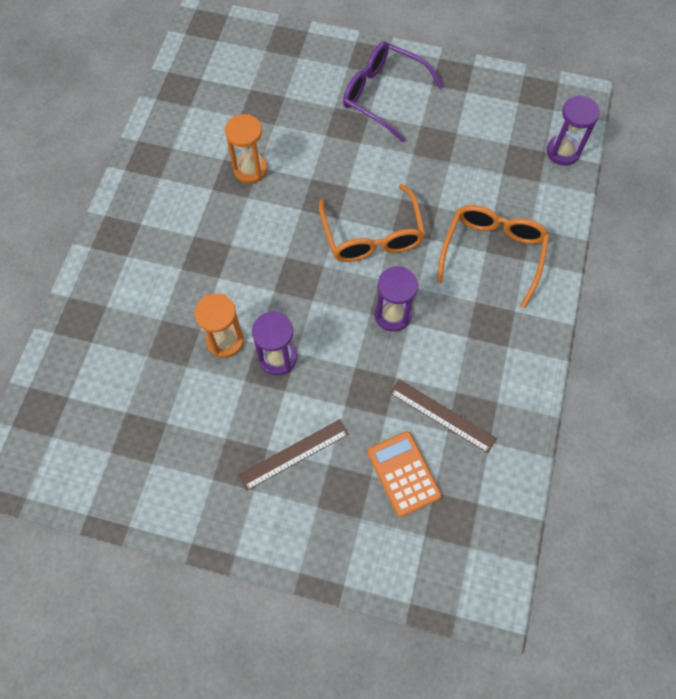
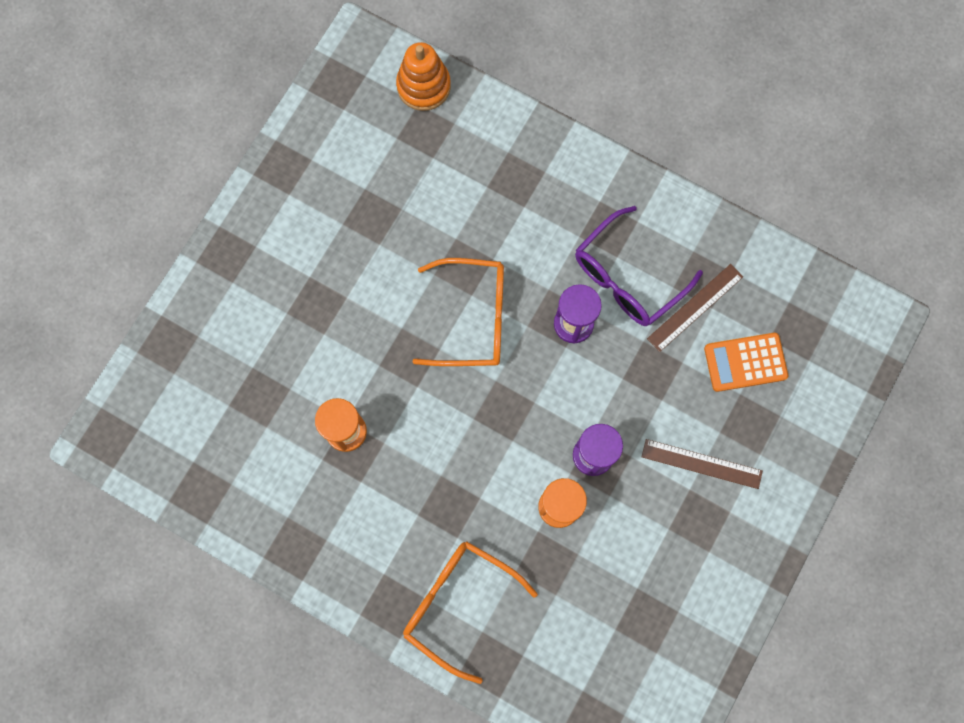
camera: 75 degrees left, 10 degrees up
(294, 454) = (701, 464): brown ruler -> brown ruler turned 60 degrees counterclockwise
(382, 95) = (287, 254): purple glasses -> purple glasses (627, 277)
(492, 252) = (527, 200): orange glasses -> orange glasses (458, 603)
(563, 152) = (423, 86): purple hourglass -> orange stacking toy

